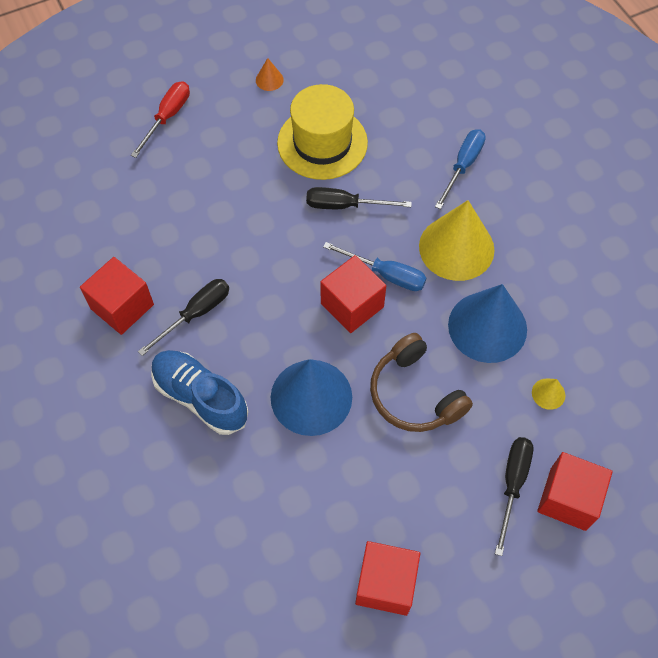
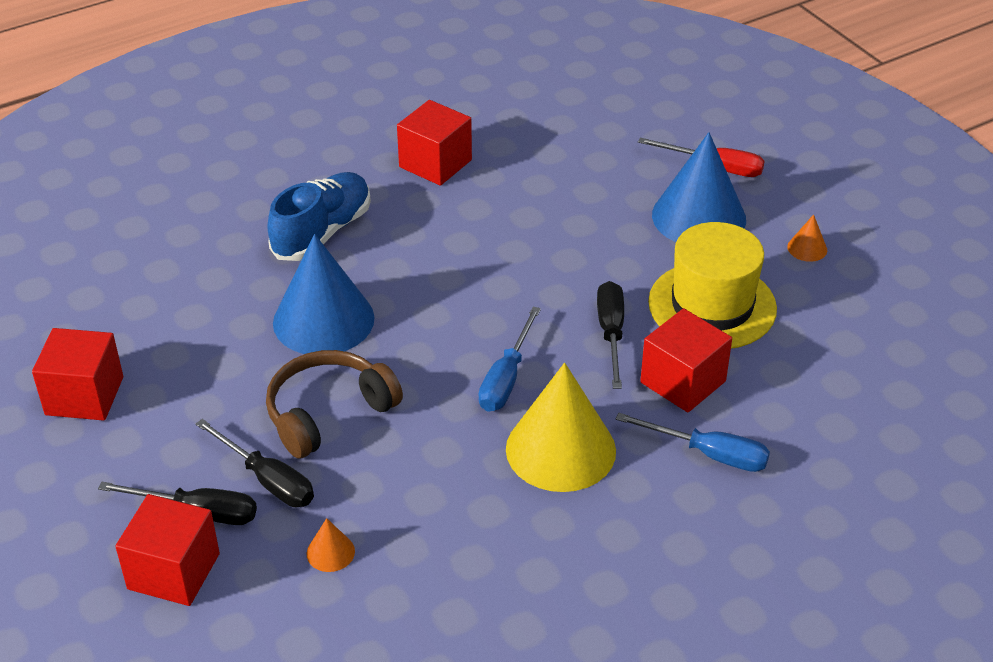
camera: 85 degrees right, 20 degrees down
(196, 314) = (430, 218): black screwdriver -> black screwdriver (267, 480)
(352, 305) = (455, 348): red cube -> red cube (683, 382)
(487, 327) = (433, 485): blue cone -> blue cone (699, 217)
(548, 393) = (330, 552): yellow cone -> orange cone

